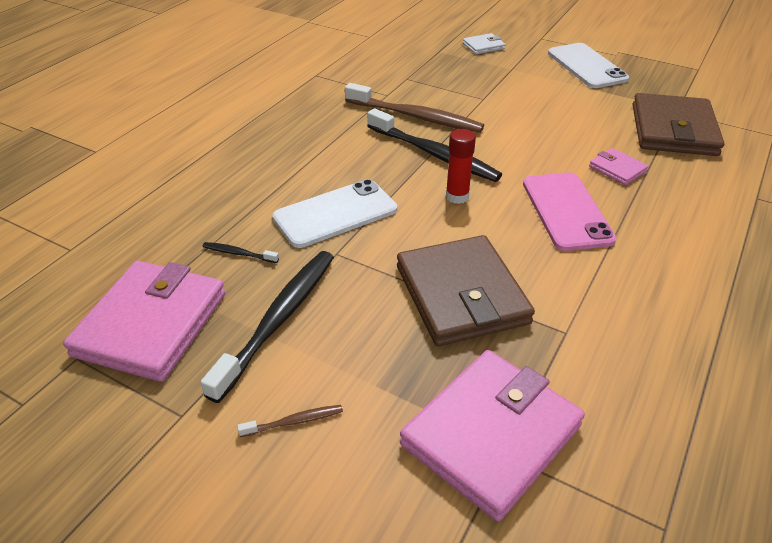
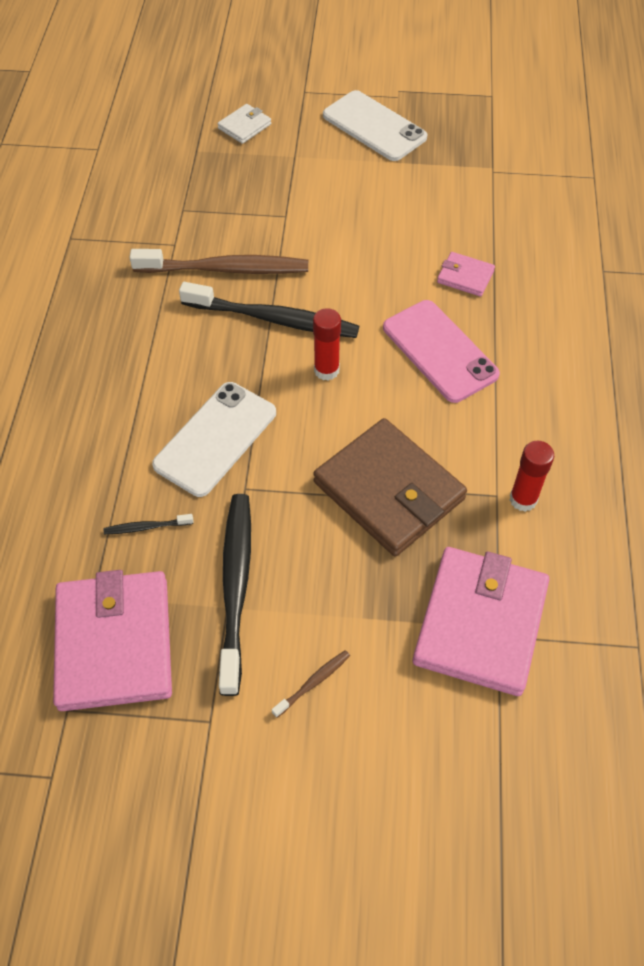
camera: 25 degrees left, 15 degrees up
(592, 344) = (523, 499): none -> red glue stick
(673, 130) = (498, 201): brown wallet -> none

